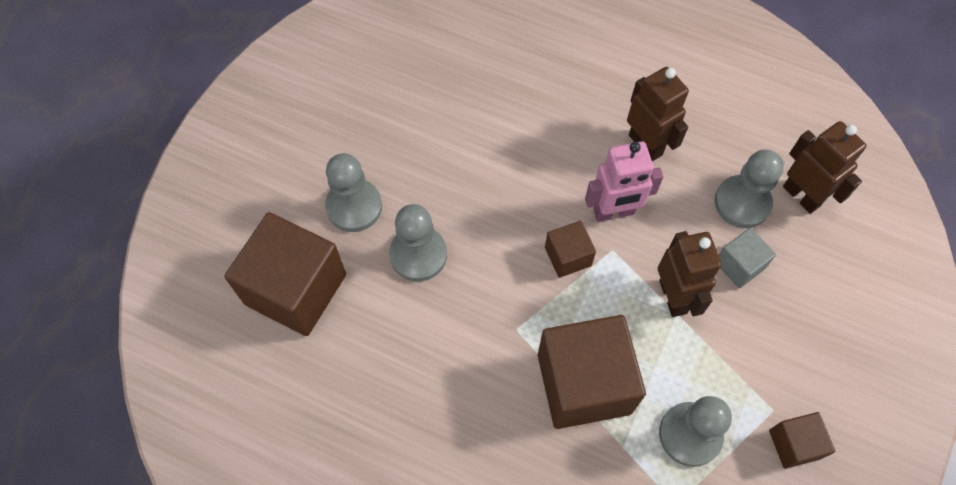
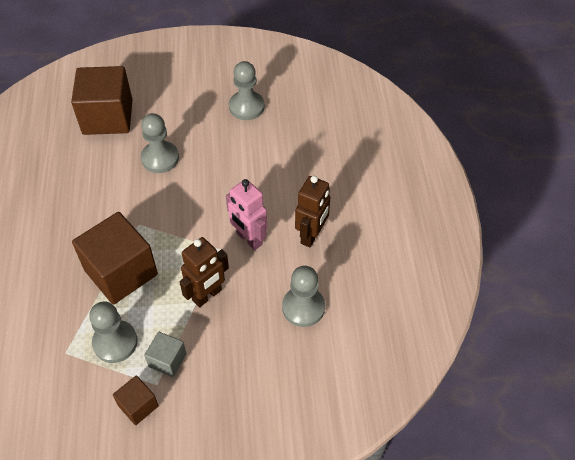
camera: 60 degrees right, 10 degrees down
(354, 206) = (173, 117): grey pawn -> grey pawn (246, 107)
(568, 256) = (202, 228): brown cube -> none
(739, 265) = (253, 324): grey cube -> grey cube (167, 360)
(801, 196) = (333, 341): brown robot -> none

